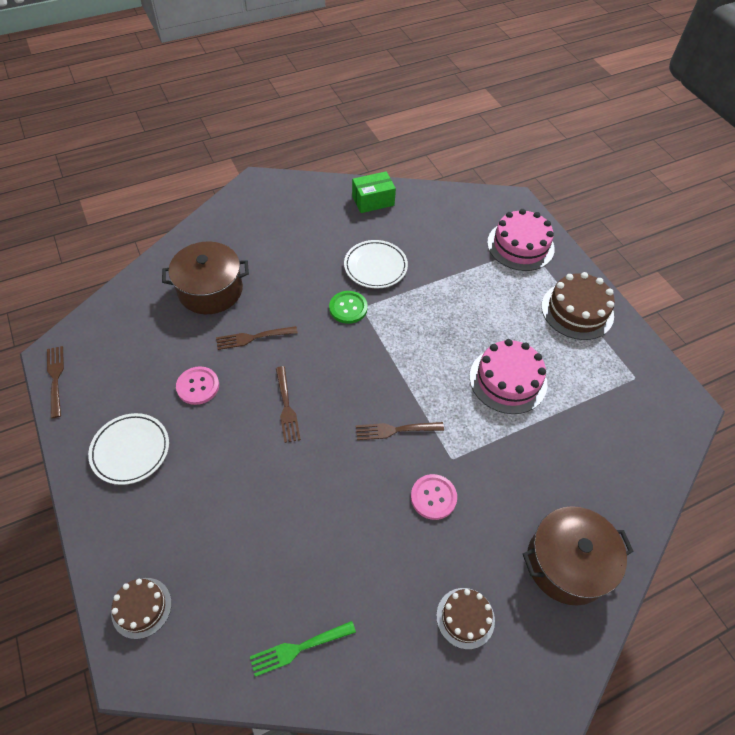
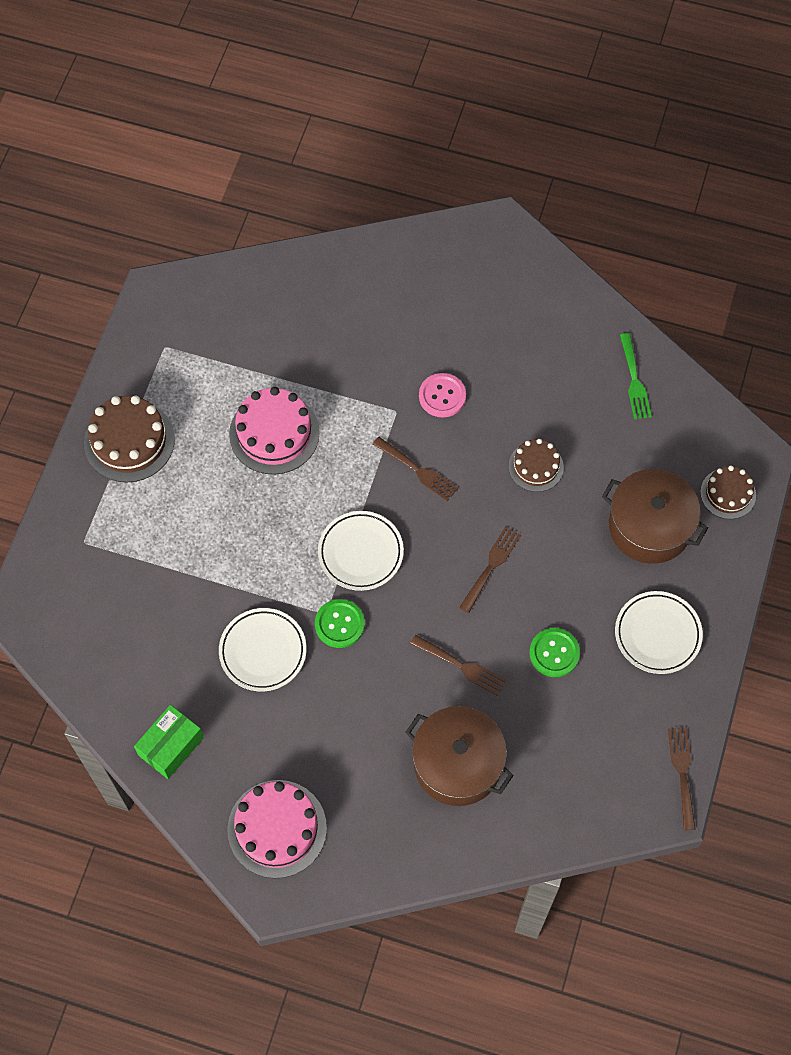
camera: 135 degrees left, 10 degrees up
(56, 378) = (682, 773): brown fork -> brown fork turned 150 degrees clockwise
(198, 386) = (554, 653): pink button -> green button
(298, 648) = (634, 380): green fork -> green fork turned 60 degrees clockwise
(373, 201) = (171, 746): green box -> green box turned 75 degrees counterclockwise
(377, 353) = (360, 553): none -> white plate
(465, 618) = (502, 307): brown cake -> brown cake (536, 466)
(520, 245) = (88, 552): pink cake -> pink cake (277, 828)
(567, 563) = (394, 280): brown pot -> brown pot (649, 526)

